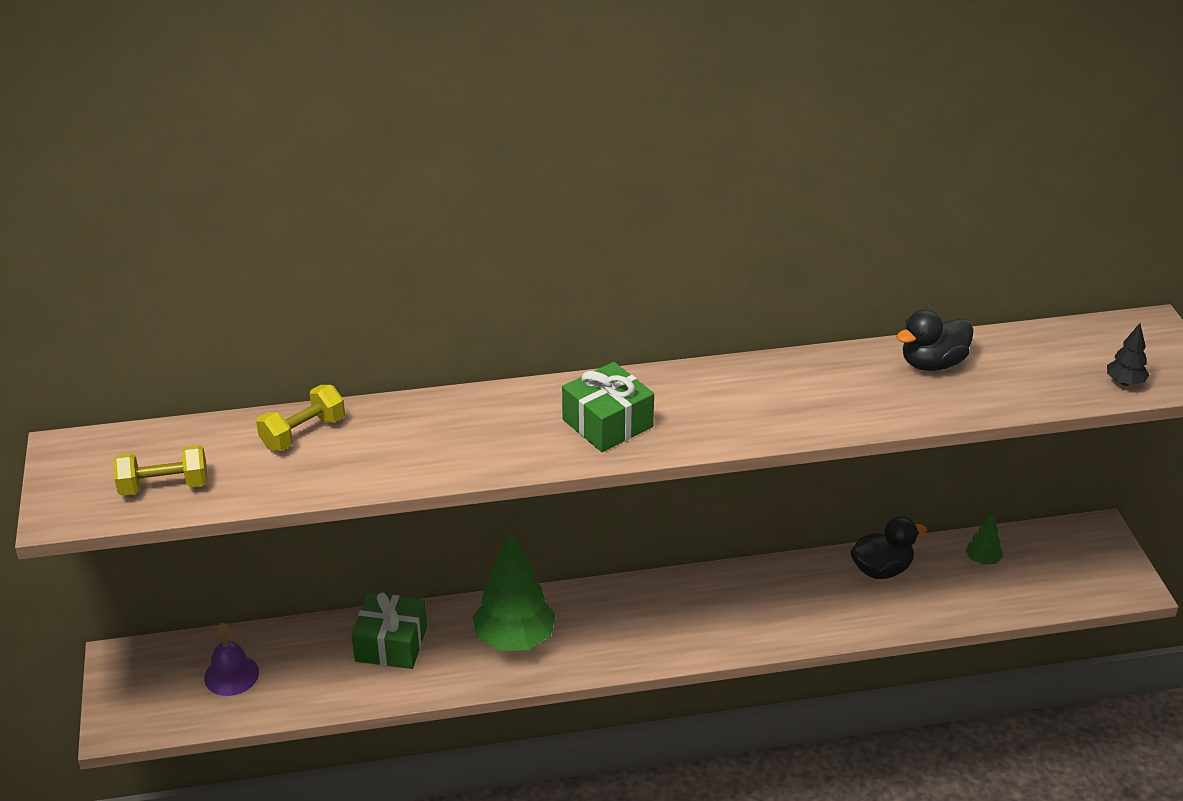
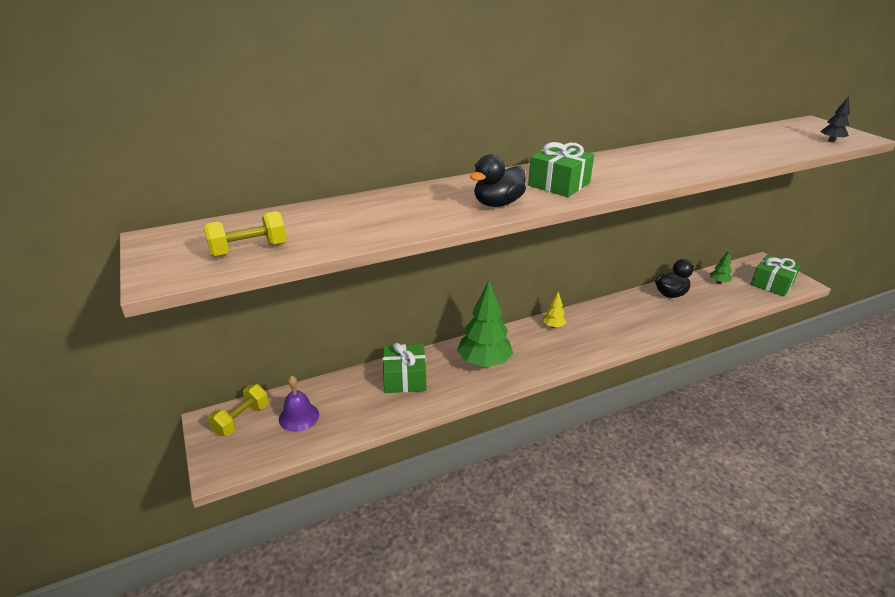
camera: 15 degrees left, 5 degrees down
(303, 433) = (348, 210): yellow dumbbell -> yellow dumbbell (241, 419)
(651, 596) = (553, 326): none -> yellow tree
(932, 363) = (722, 143): black duck -> black duck (497, 204)
(1075, 580) = (771, 284): none -> green gift

